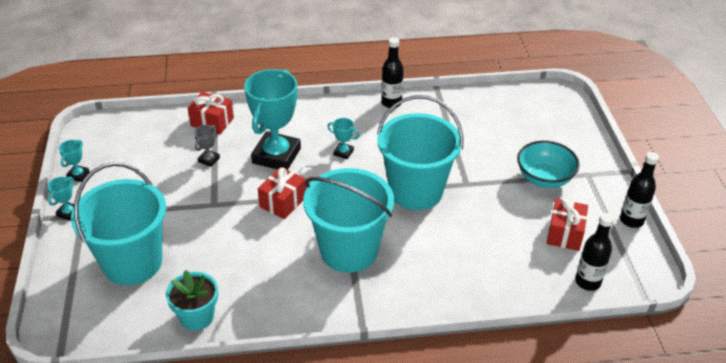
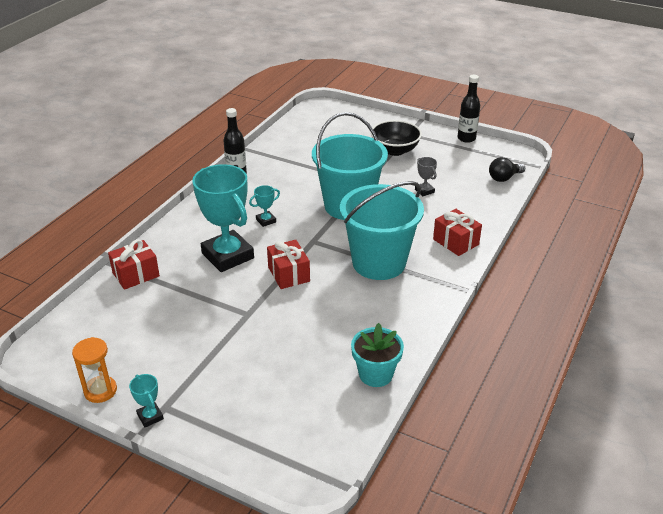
camera: 55 degrees left, 5 degrees down
(78, 175) = (100, 391): turquoise trophy -> orange hourglass
(132, 262) = (269, 393): turquoise bucket -> none
(209, 160) = (185, 295): grey trophy -> grey trophy (424, 191)
(544, 178) = (395, 150): turquoise bowl -> black bowl
(565, 234) = (454, 166): red gift -> red gift (456, 242)
(587, 282) = (504, 178): black bottle -> black light bulb

